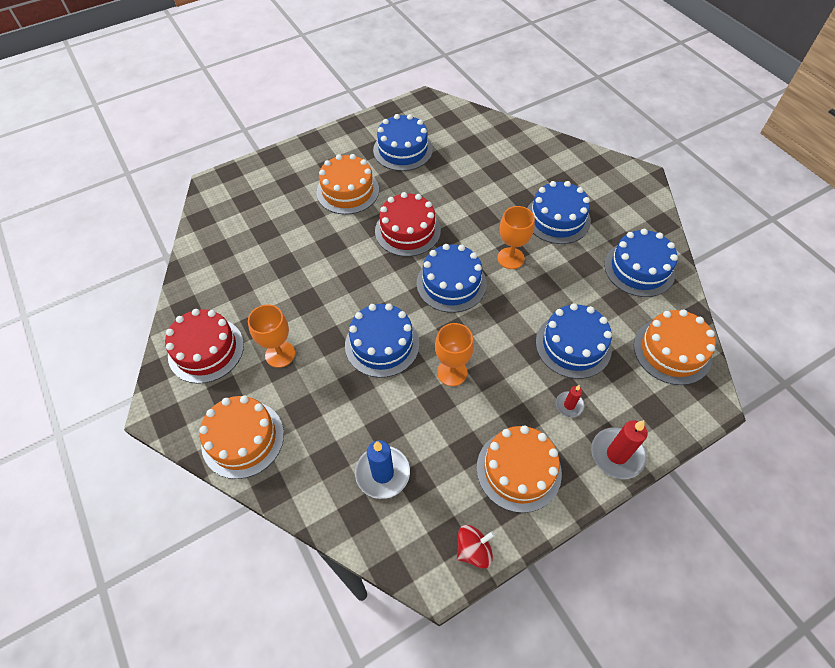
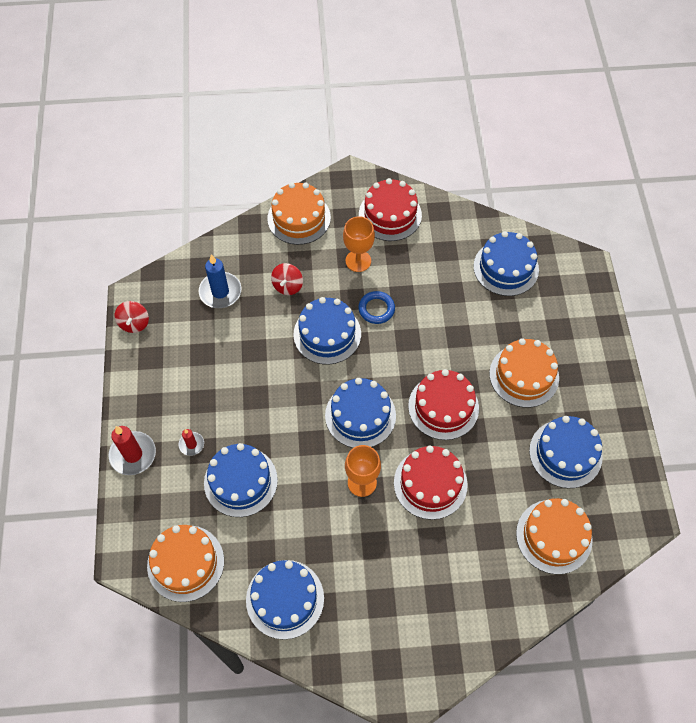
camera: 115 degrees right, 5 degrees up
(332, 315) = (376, 309): none -> blue ring
(342, 406) = (287, 286): none -> red spinning top
(452, 372) = (271, 373): orange goblet -> none
(480, 216) = (430, 483): none -> red cake
(518, 470) = (166, 379): orange cake -> orange cake (554, 536)
(557, 219) = (389, 558): blue cake -> blue cake (506, 268)

